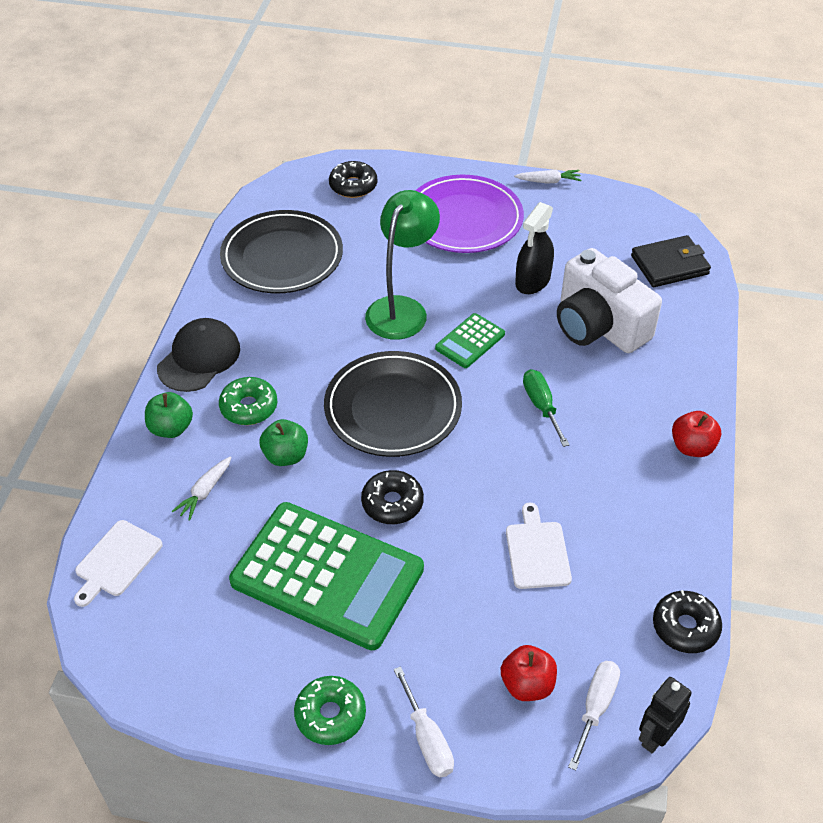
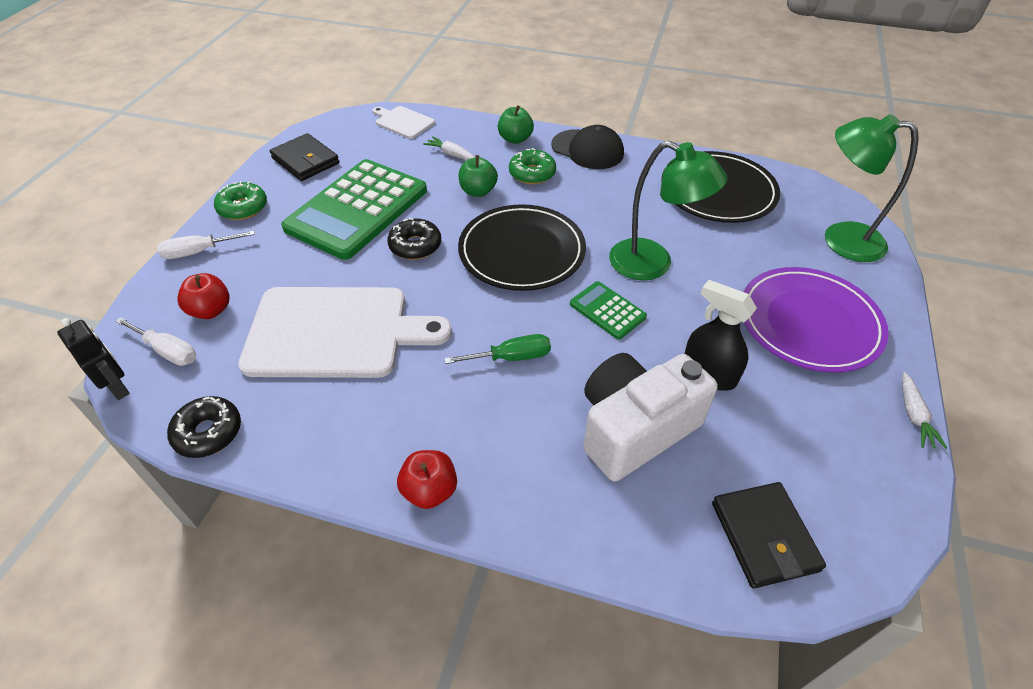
camera: 95 degrees right, 0 degrees up
(215, 665) = (305, 161): none -> black wallet
(353, 186) = (840, 239): black donut -> green lamp
(537, 552) = (335, 332): white cutting board -> white cutting board, size x2.14

